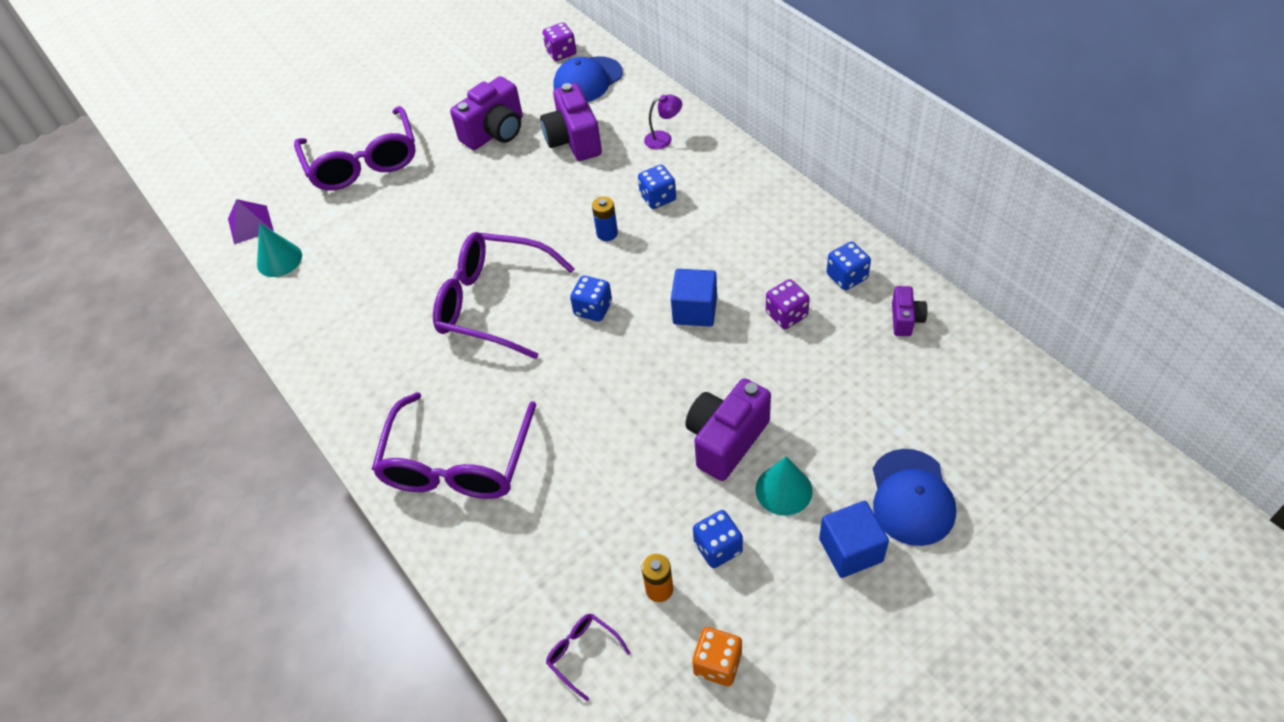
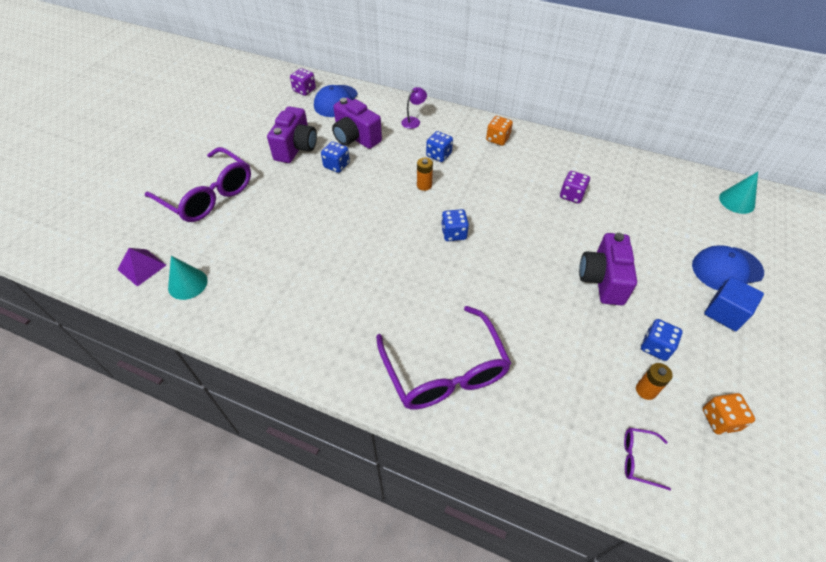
camera: 35 degrees left, 0 degrees up
(493, 303) = (382, 254): purple glasses -> none
(607, 233) = (424, 185): blue battery -> orange battery
(695, 310) = (517, 211): blue cube -> none
(754, 200) = (497, 139): none -> orange dice
(783, 490) = (659, 295): turquoise cone -> turquoise cone (737, 201)
(847, 277) = (585, 163): blue dice -> blue dice (336, 165)
(905, 320) = (636, 175): purple camera -> none
(911, 497) = (726, 269): blue cap -> blue cap turned 105 degrees clockwise

